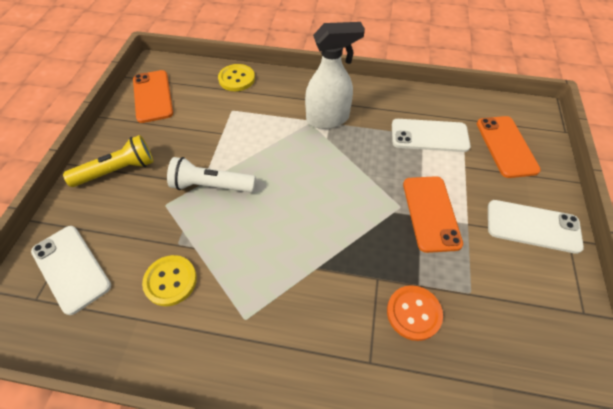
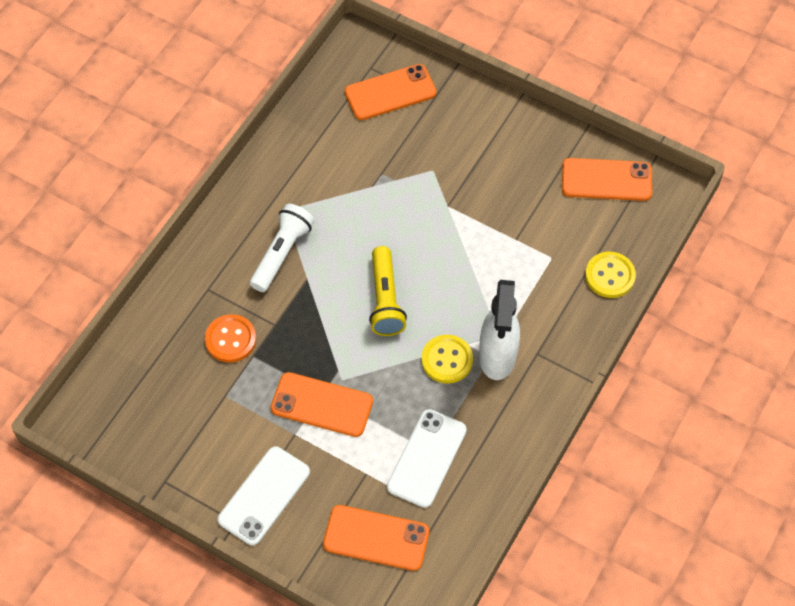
camera: 110 degrees right, 5 degrees up
(71, 268) = (390, 93): white phone -> orange phone
(117, 170) = (495, 135): yellow flashlight -> yellow flashlight (385, 300)
(170, 281) = (345, 163): yellow button -> yellow button (447, 360)
(211, 186) = (441, 214): white flashlight -> white flashlight (282, 253)

